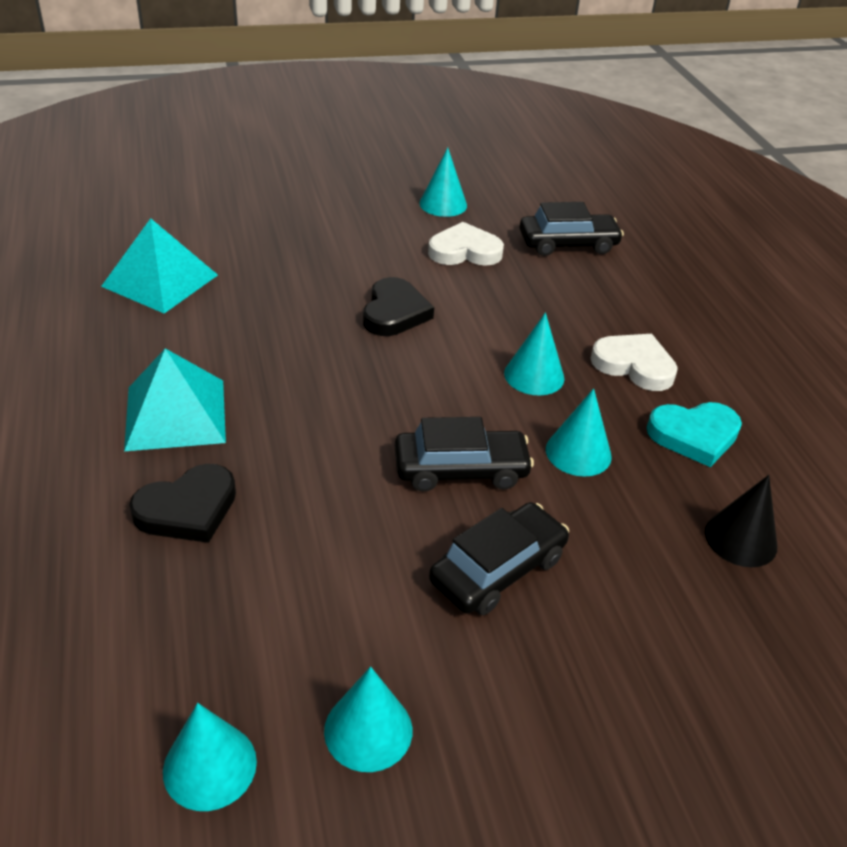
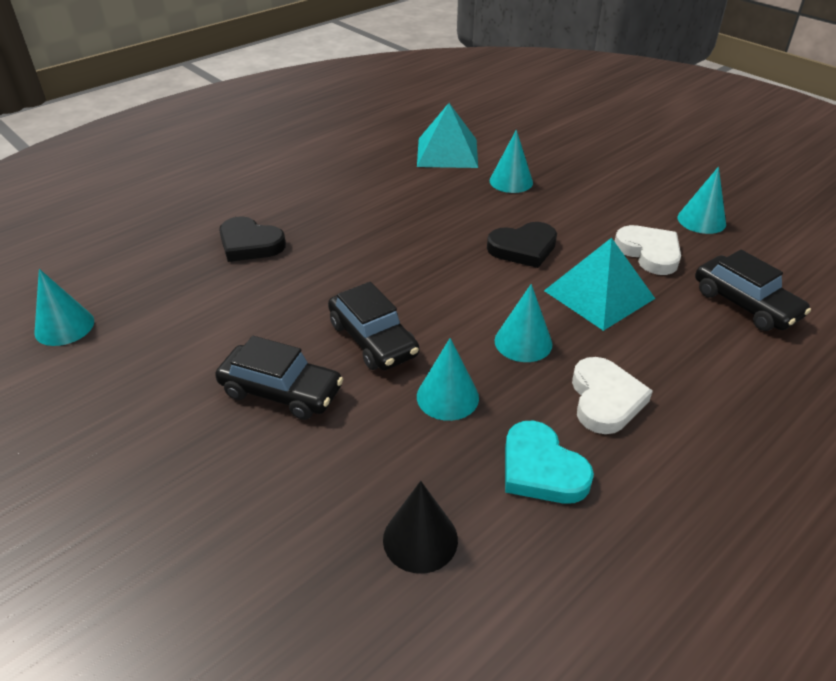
camera: 65 degrees right, 0 degrees up
(176, 414) = (327, 208): turquoise pyramid -> turquoise pyramid (599, 294)
(368, 730) = (110, 377): turquoise cone -> turquoise cone (511, 181)

